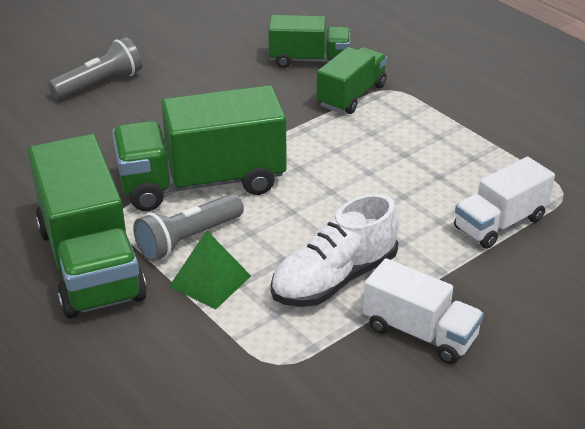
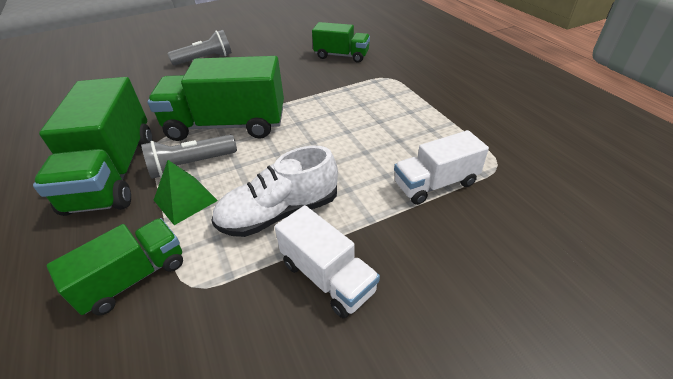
camera: 15 degrees right, 5 degrees up
(351, 96) = (359, 79): green truck -> green truck (134, 278)

